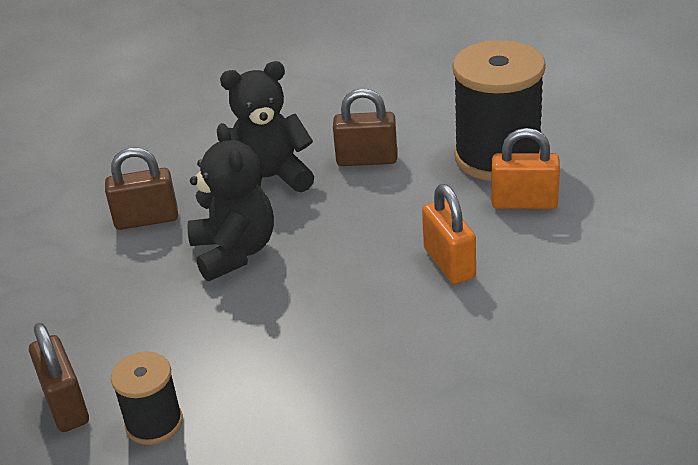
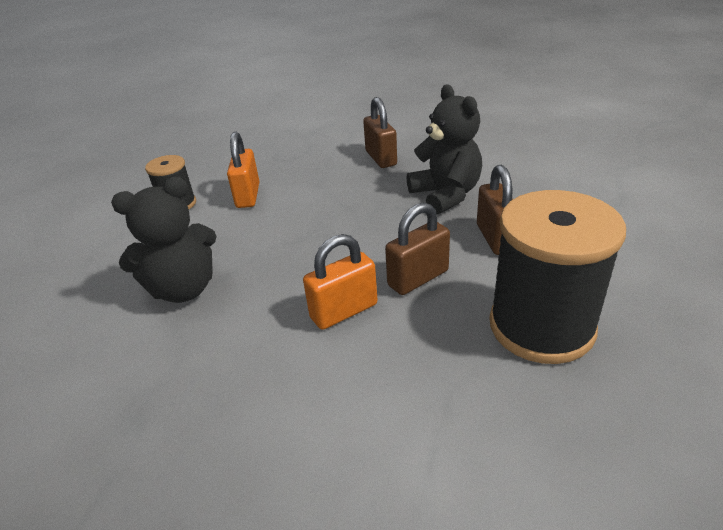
camera: 80 degrees right, 0 degrees up
(66, 405) = (201, 173): brown padlock -> brown padlock (418, 278)
(234, 252) = (348, 198): black teddy bear -> black teddy bear (184, 289)
(524, 203) = (458, 357): orange padlock -> orange padlock (248, 196)

